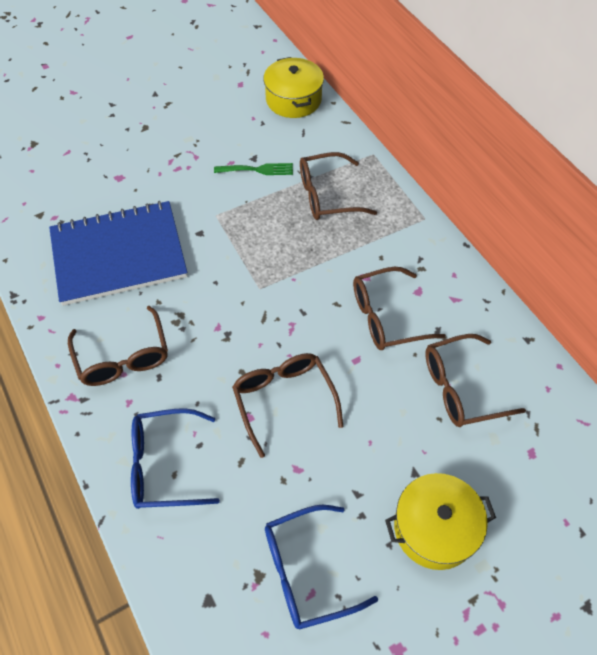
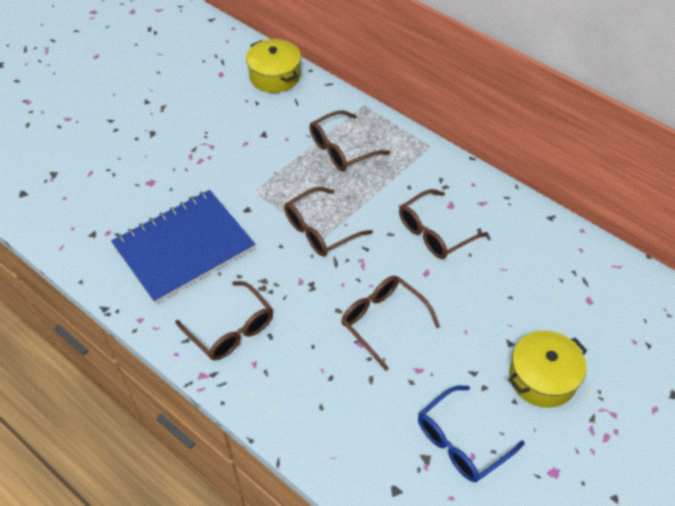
camera: 20 degrees left, 5 degrees down
(164, 465) = (309, 402): blue glasses -> none
(257, 170) = (272, 143): green fork -> none
(460, 388) = (516, 269): brown glasses -> brown glasses (320, 230)

